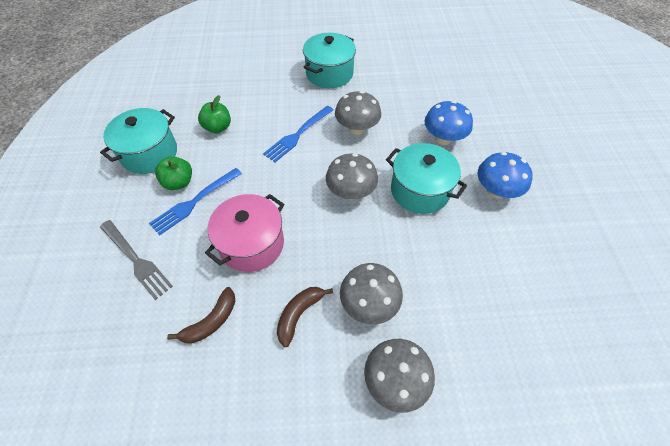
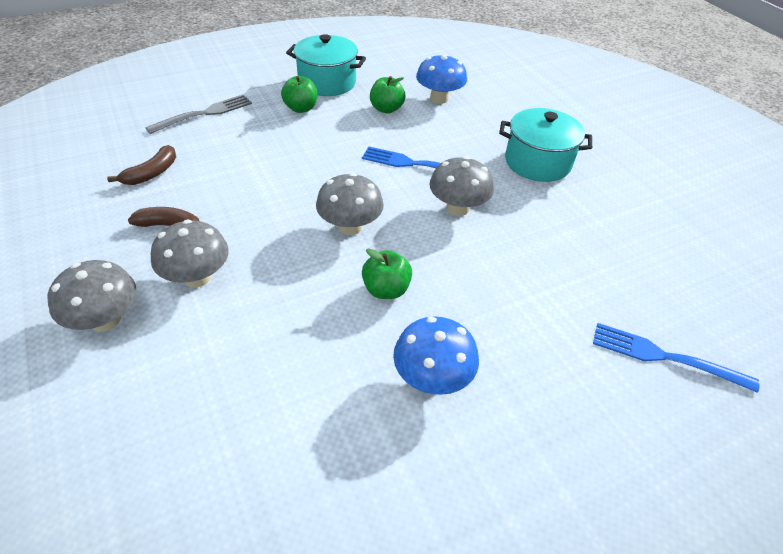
camera: 65 degrees right, 10 degrees down
(136, 260) = (204, 114): grey fork -> grey fork turned 150 degrees counterclockwise
(194, 202) = (282, 124): blue fork -> blue fork (665, 357)
(211, 321) = (152, 173): brown banana -> brown banana turned 75 degrees counterclockwise
(252, 244) = (246, 173): pink pot -> none
(420, 190) = (386, 289): turquoise pot -> green apple
(443, 138) = (500, 297): blue mushroom -> blue mushroom (439, 98)

